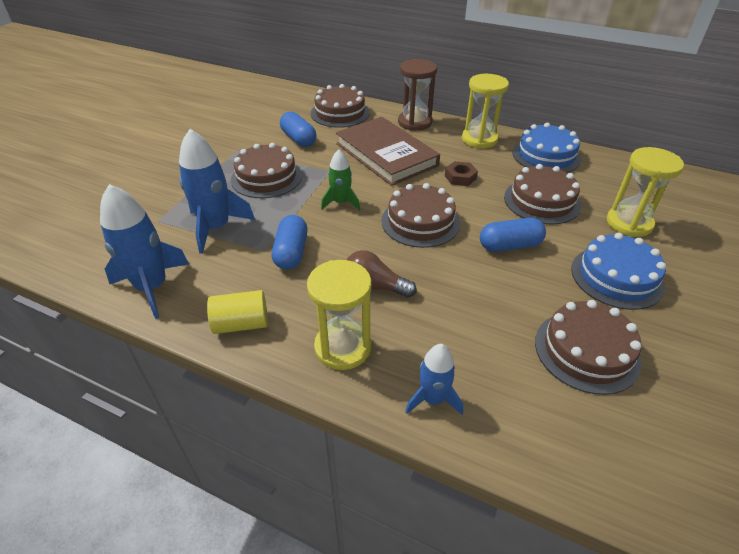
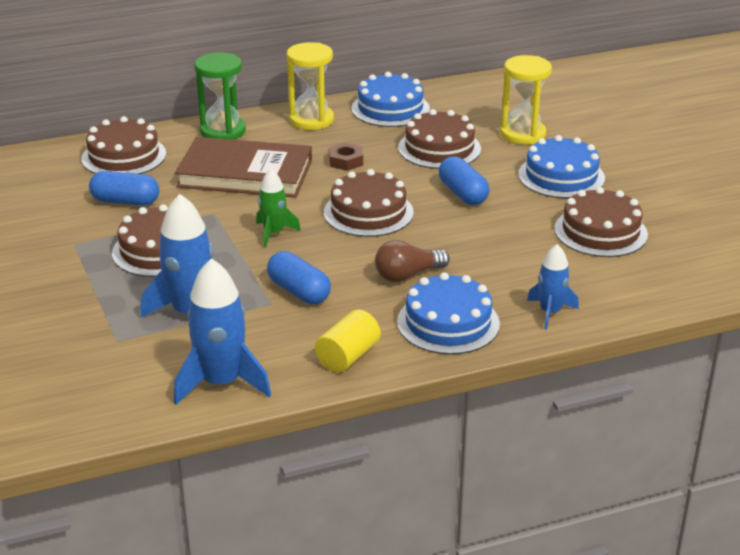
camera: 45 degrees left, 10 degrees down
(343, 347) = (448, 323): yellow hourglass -> blue cake
(415, 122) = (223, 131): brown hourglass -> green hourglass
(509, 245) = (462, 193): blue capsule -> blue capsule turned 60 degrees counterclockwise

